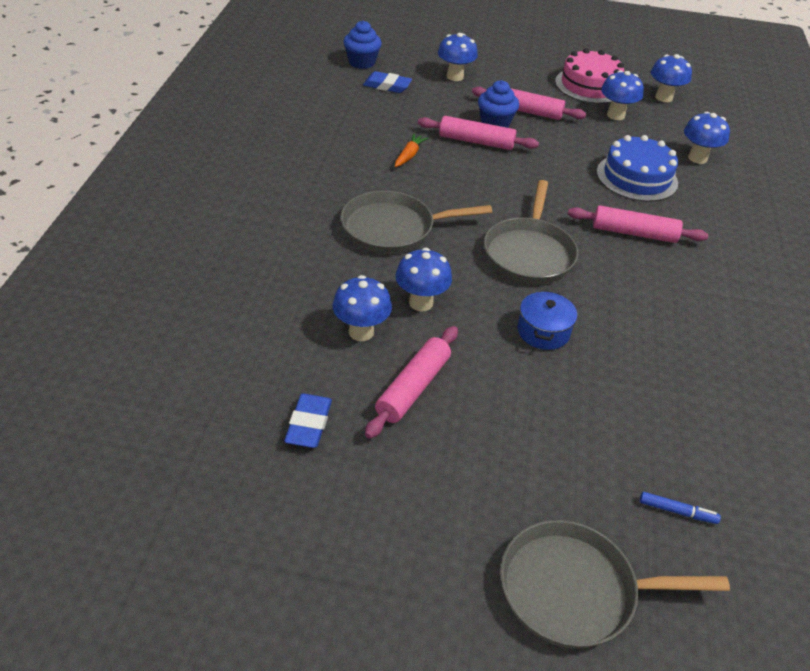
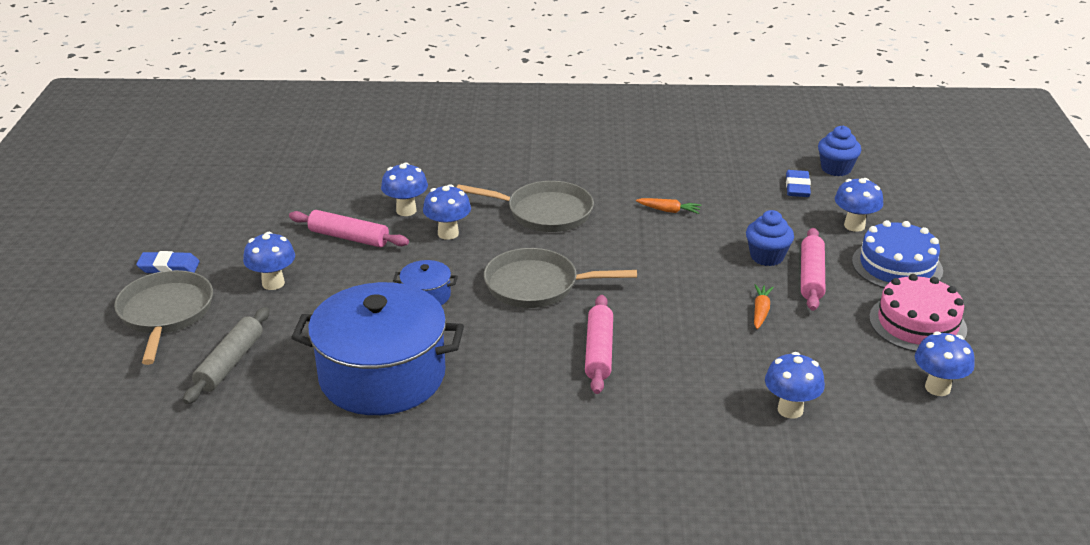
camera: 85 degrees right, 10 degrees down
(309, 424) = (309, 200): blue eraser -> blue eraser (169, 267)
(393, 229) = (544, 212): grey pan -> grey pan turned 120 degrees clockwise
(476, 141) = (720, 247): pink rolling pin -> none
(574, 143) = (760, 311): none -> orange carrot
(615, 115) = (853, 344): blue mushroom -> blue mushroom (273, 283)
(637, 177) = (713, 357): blue cake -> blue cake (897, 266)
(677, 511) = (230, 363): blue marker -> grey rolling pin
(685, 377) = (382, 376): none -> blue pot

